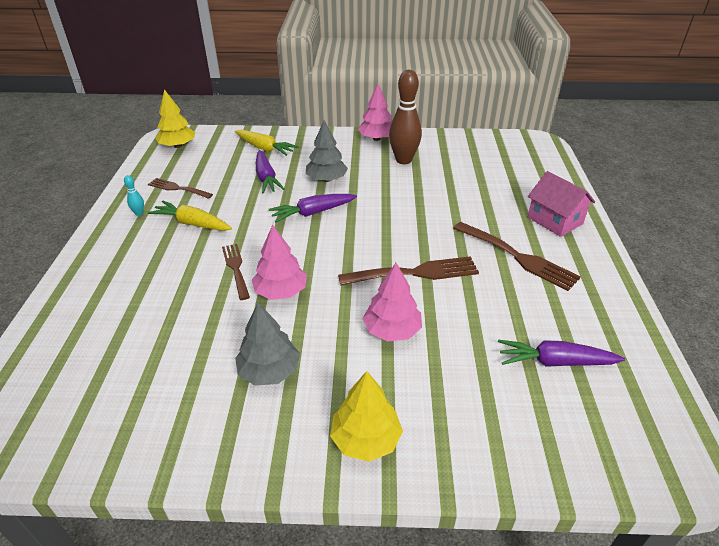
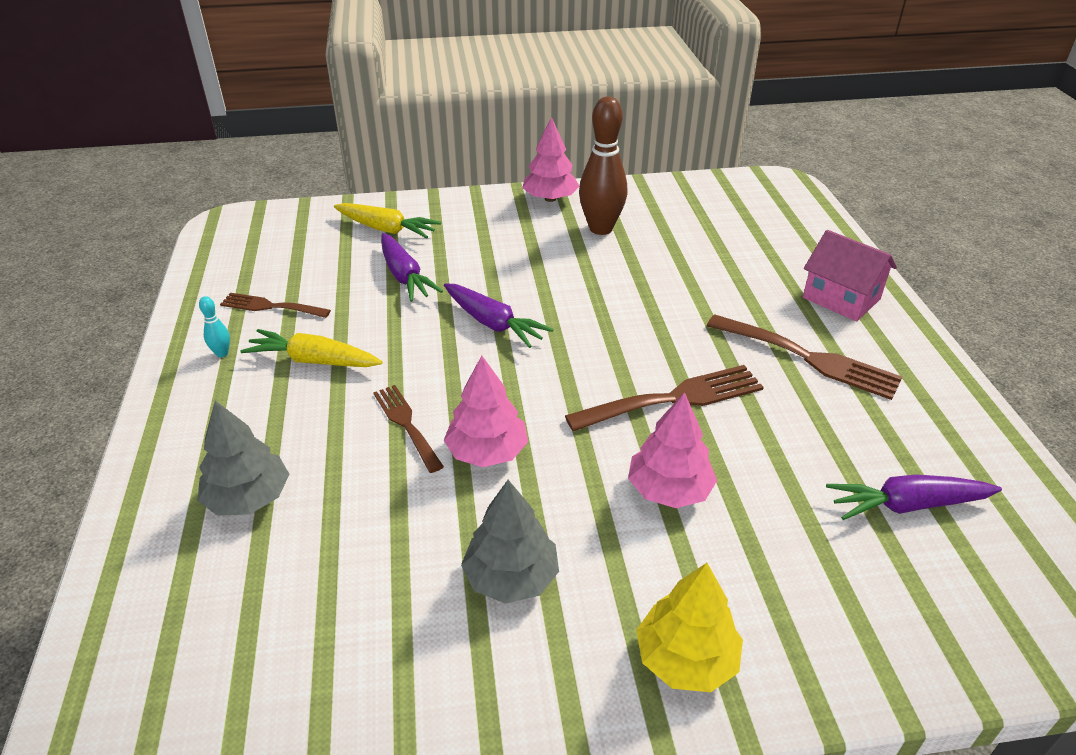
camera: 10 degrees left, 0 degrees up
(177, 146) = (247, 237): yellow tree -> none
(312, 213) = (493, 324): purple carrot -> purple carrot turned 105 degrees counterclockwise
(326, 179) = (497, 269): grey tree -> grey tree (248, 498)

